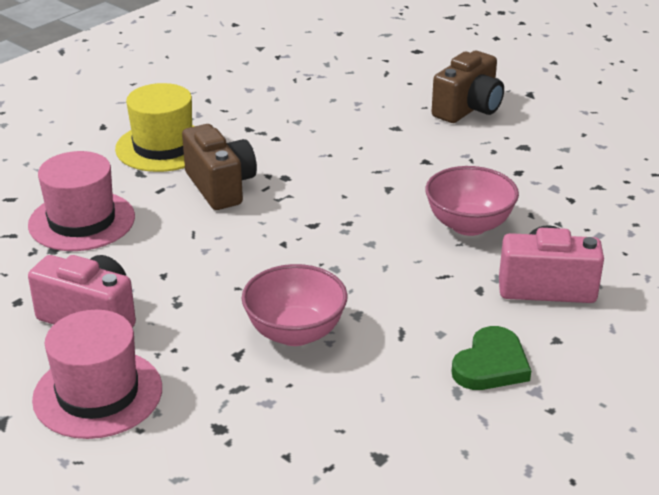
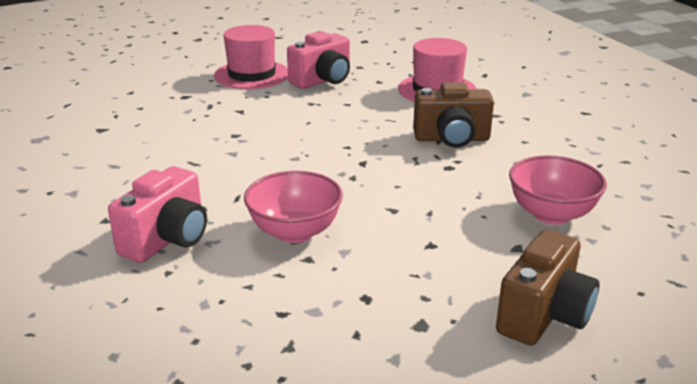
camera: 115 degrees right, 5 degrees down
(163, 147) = (535, 129): yellow hat -> none
(295, 332) = (238, 130): pink bowl -> pink bowl (551, 214)
(468, 109) = (544, 315): brown camera -> brown camera turned 120 degrees counterclockwise
(491, 365) = (119, 184): green heart -> none

